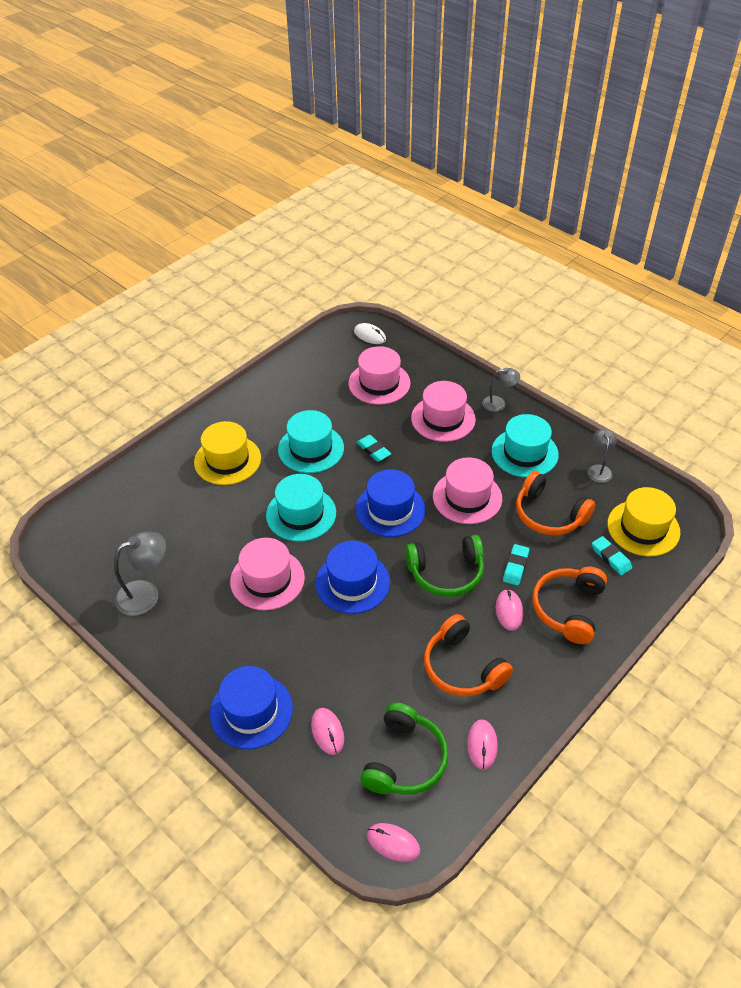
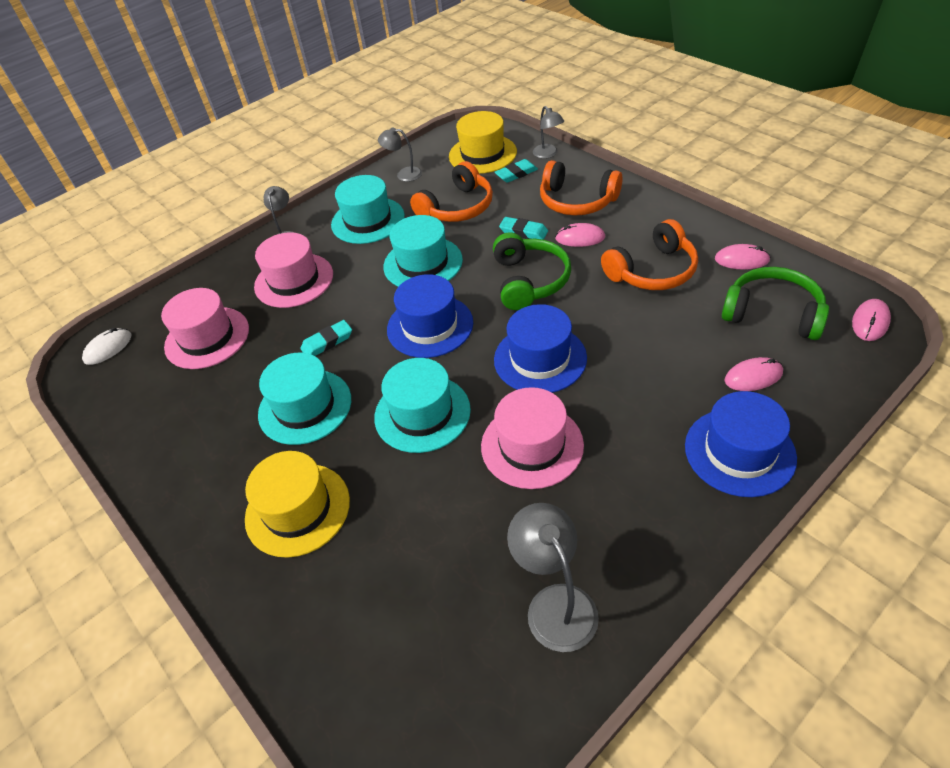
camera: 80 degrees left, 0 degrees up
(467, 497) = (423, 263): pink hat -> turquoise hat
(651, 584) = (548, 154): none -> grey lamp

